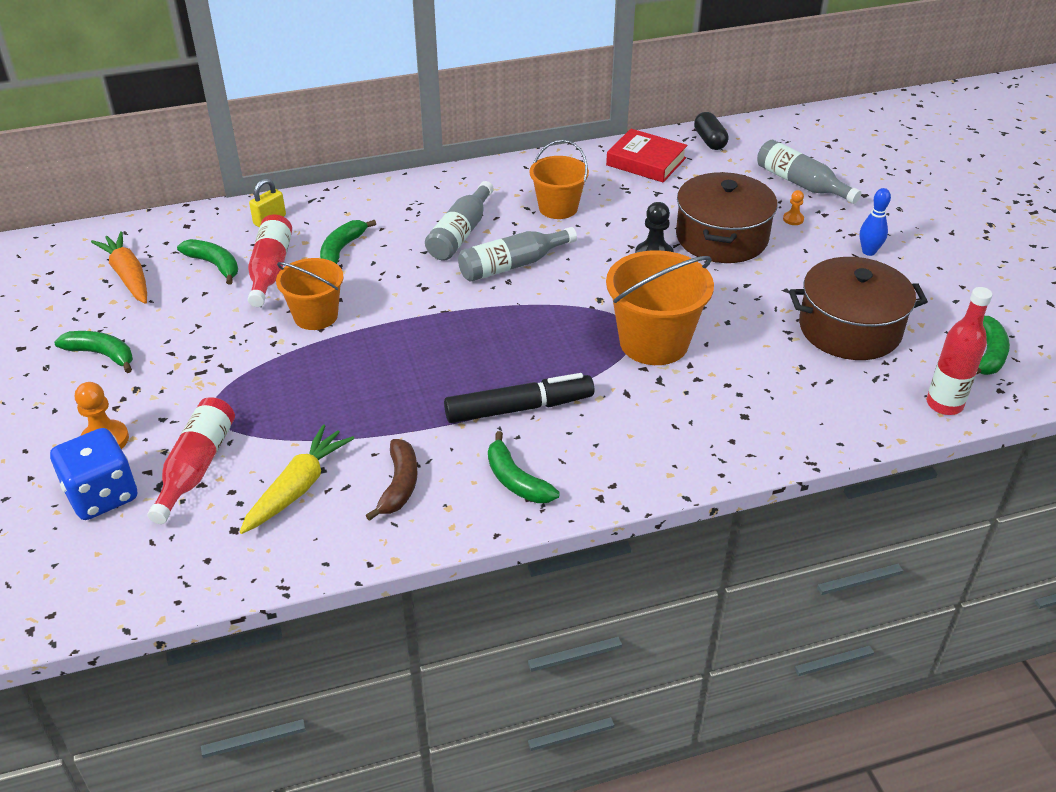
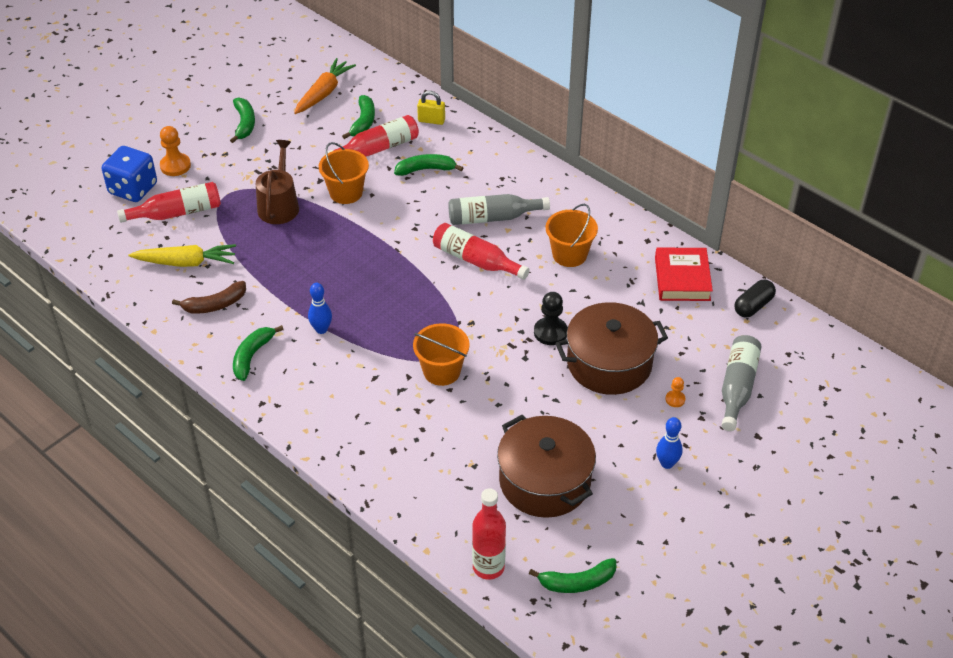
camera: 60 degrees right, 5 degrees up
(280, 374) = (279, 205): none -> brown watering can
(512, 265) = (476, 260): grey bottle -> red bottle
(519, 408) = (321, 329): black marker -> blue bowling pin
(653, 342) = (442, 371): orange bucket -> orange bucket, size x0.65

